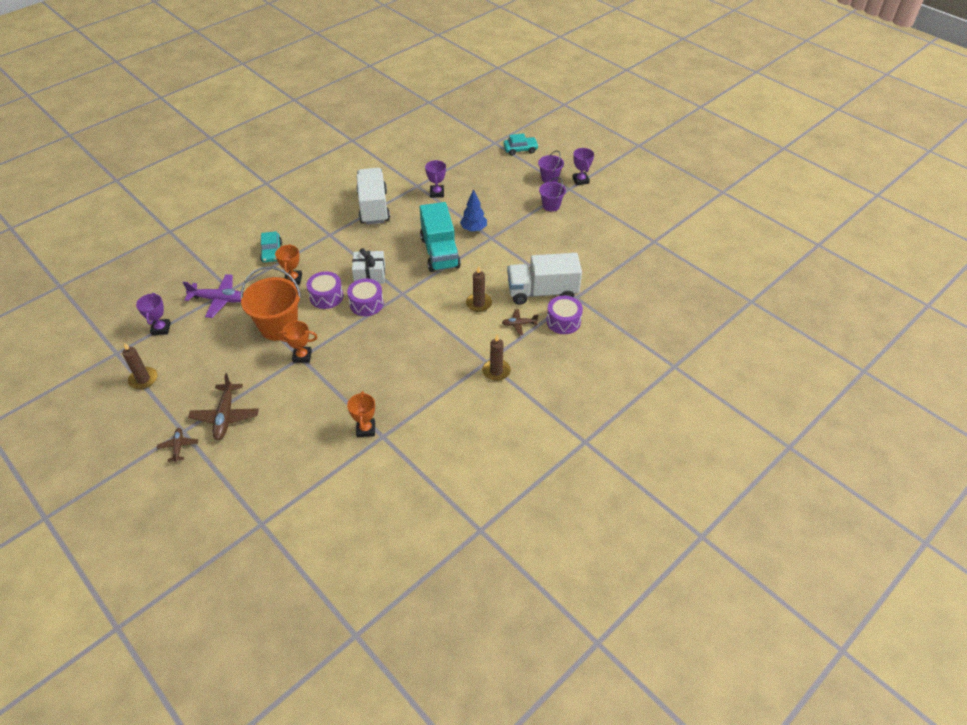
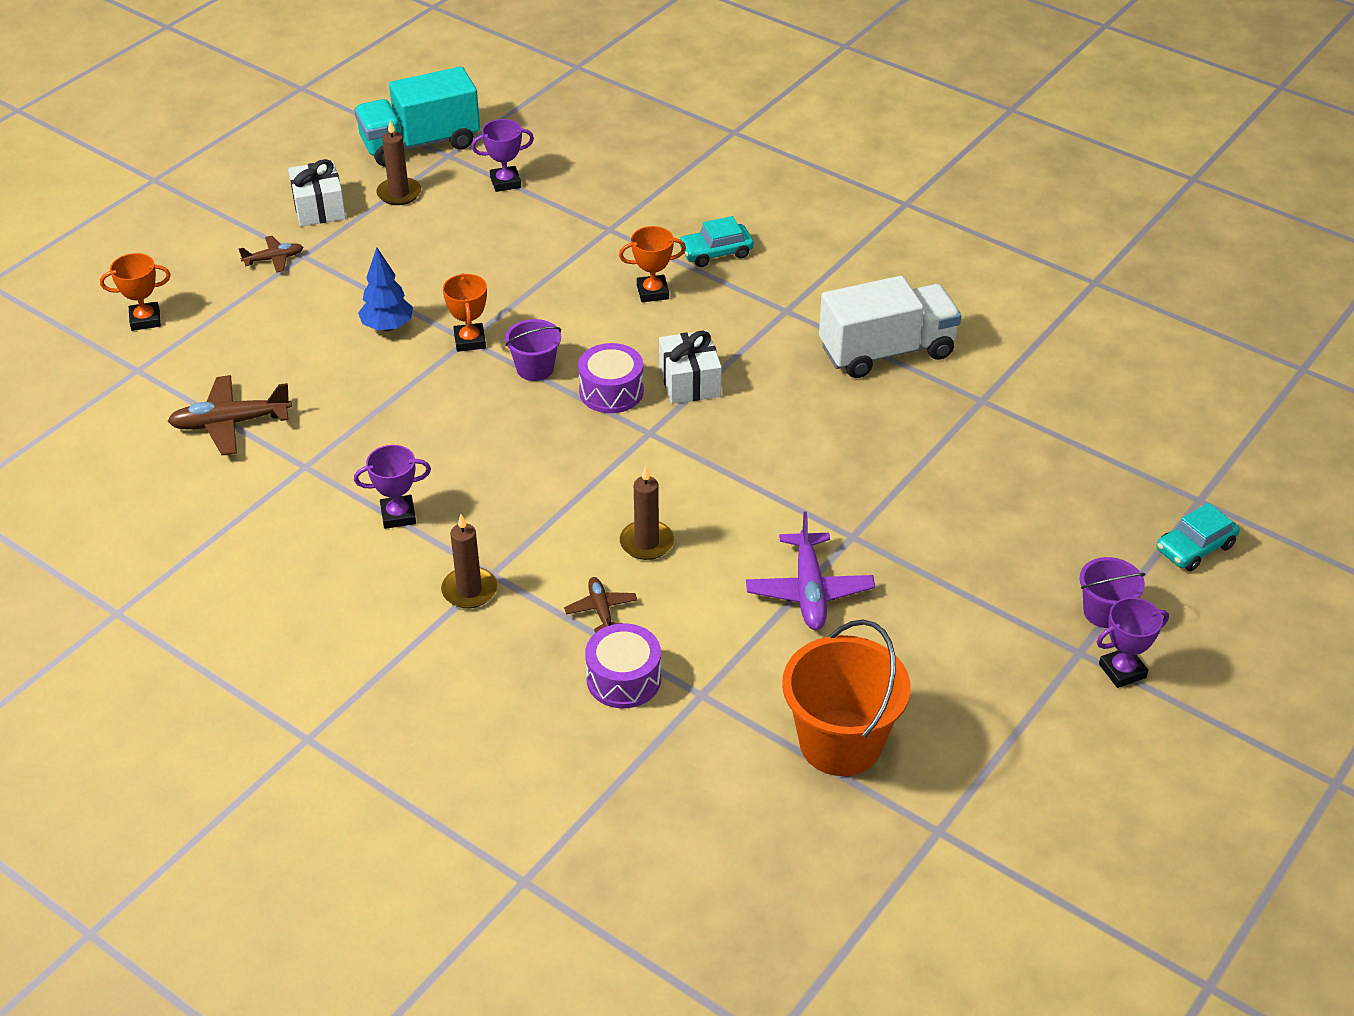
camera: 80 degrees right, 5 degrees down
(135, 421) = (319, 208): none -> white gift
(219, 300) = (582, 223): purple plane -> purple plane (809, 591)
(225, 416) = (334, 289): brown plane -> brown plane (230, 423)
(279, 326) = (533, 300): orange bucket -> orange bucket (840, 743)
(326, 296) = (618, 339): purple drum -> none
(366, 429) = (318, 444): orange trophy -> orange trophy (145, 320)
(437, 193) = (969, 433): purple trophy -> purple trophy (398, 515)
(440, 252) = (781, 465): turquoise truck -> turquoise truck (420, 144)
(473, 229) = (870, 505): blue tree -> blue tree (387, 327)
(520, 149) = (1195, 548): turquoise car -> turquoise car turned 75 degrees clockwise
(542, 292) = (704, 637): white truck -> none
(551, 205) = (1001, 624): purple bucket -> purple bucket (535, 368)

